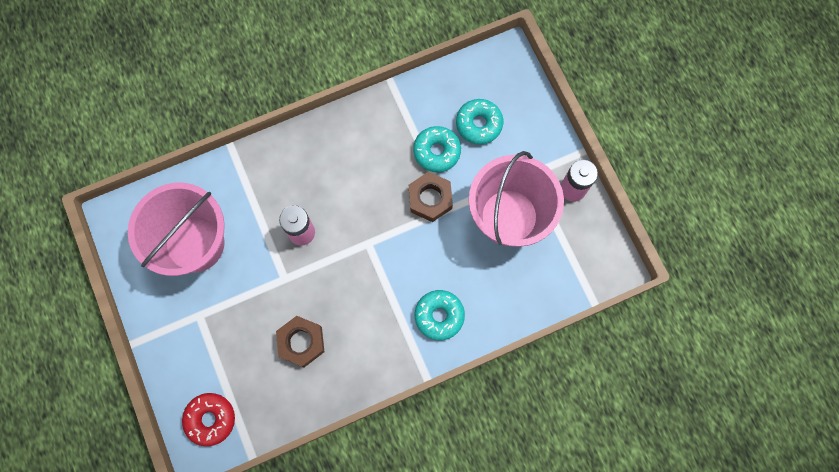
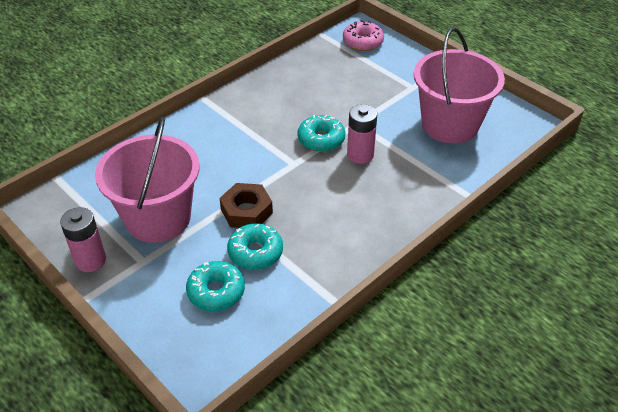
camera: 160 degrees right, 30 degrees down
(210, 419) = (363, 42): red donut -> pink donut
(301, 342) = (318, 92): brown nut -> none
(439, 316) = (205, 134): turquoise donut -> turquoise donut (321, 139)

